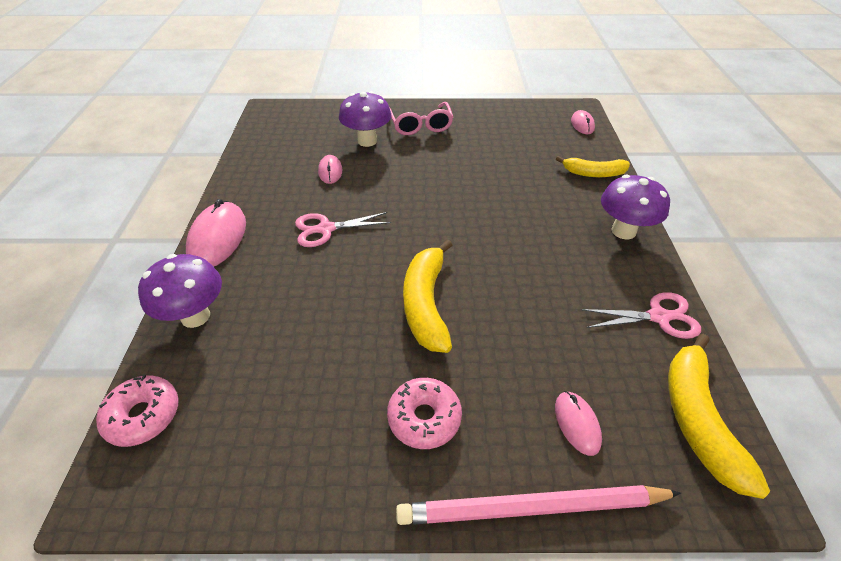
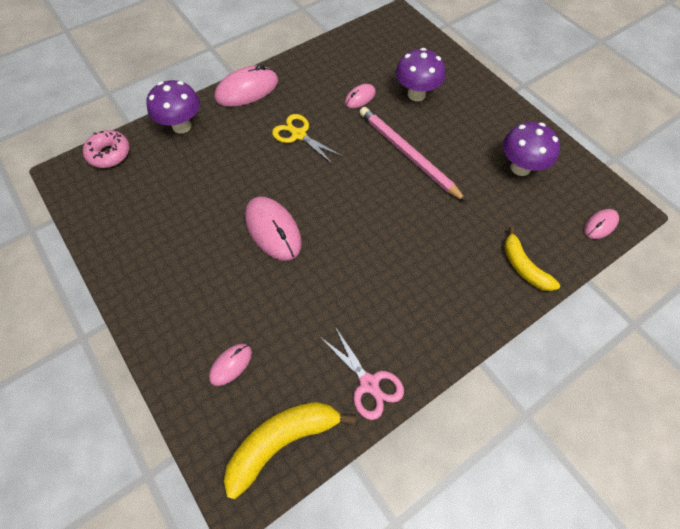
camera: 55 degrees right, 15 degrees up
(326, 229) = (299, 135): pink scissors -> yellow scissors
(420, 125) = (471, 113): pink glasses -> none
(424, 418) = (183, 278): pink donut -> none
(426, 304) = (273, 230): yellow banana -> pink mouse
(532, 508) = (157, 364): pink pencil -> pink pencil (407, 154)
(623, 231) = (457, 321): purple mushroom -> purple mushroom (520, 168)

